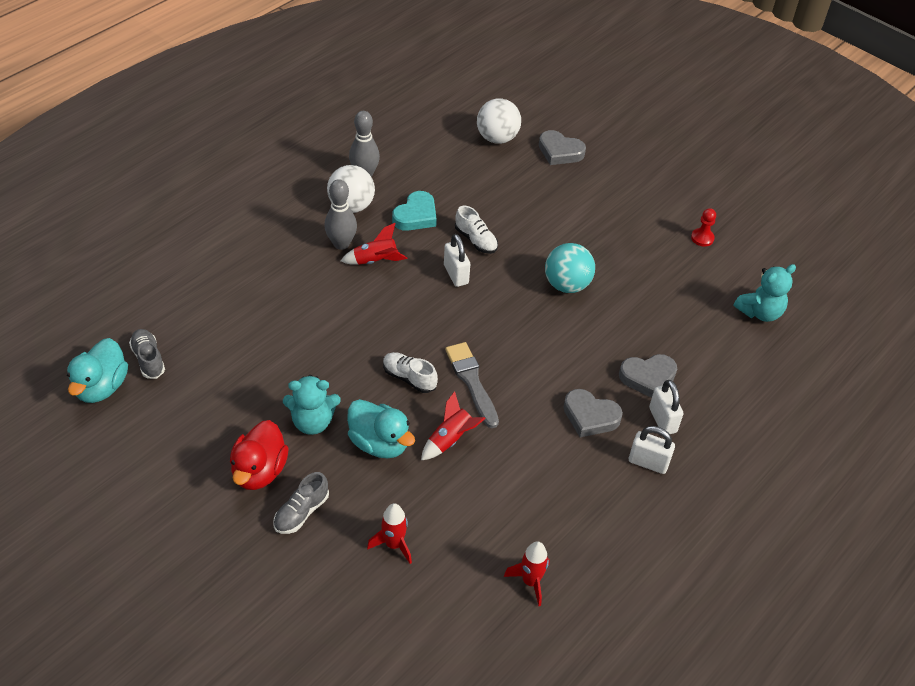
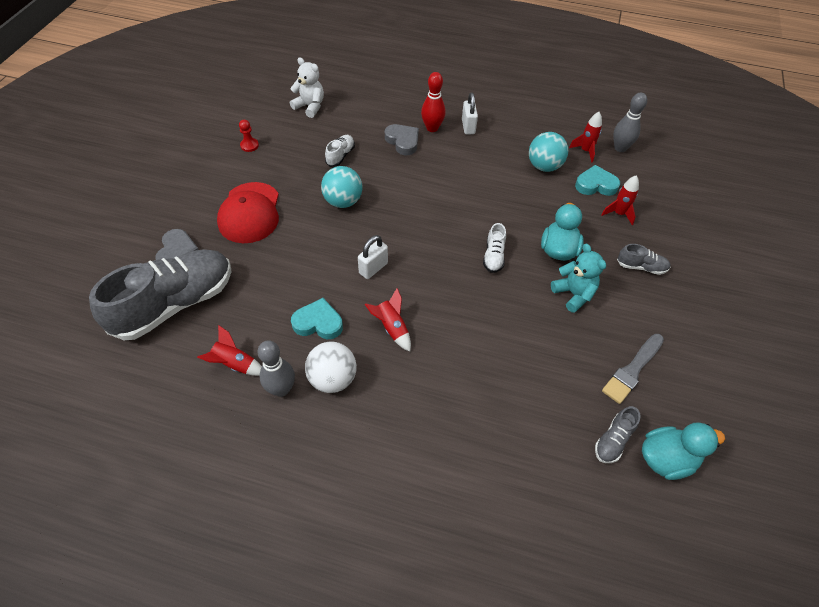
camera: 115 degrees left, 5 degrees up
(259, 471) = (635, 305): red duck -> none
(341, 244) = (386, 363): grey bowling pin -> grey bowling pin (620, 148)
(450, 439) = (525, 216): red rocket -> red rocket (235, 364)
(458, 551) = (595, 185): none -> turquoise heart
(471, 381) = (470, 222): grey brush -> grey brush (632, 370)
(476, 240) = (326, 270): white shoe -> white shoe (340, 156)
(497, 138) = (175, 304): white ball -> grey shoe
(525, 510) = (544, 166): none -> turquoise ball
(588, 210) = (250, 213): none -> red cap
(590, 416) = (454, 158): grey heart -> none
(662, 420) = (432, 128): white padlock -> red bowling pin
(760, 312) = (310, 106): turquoise teddy bear -> white teddy bear

